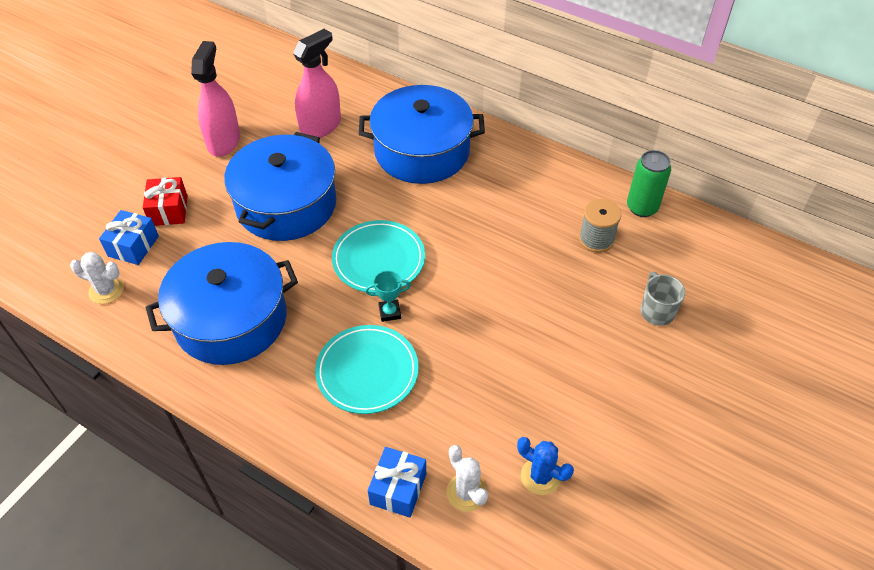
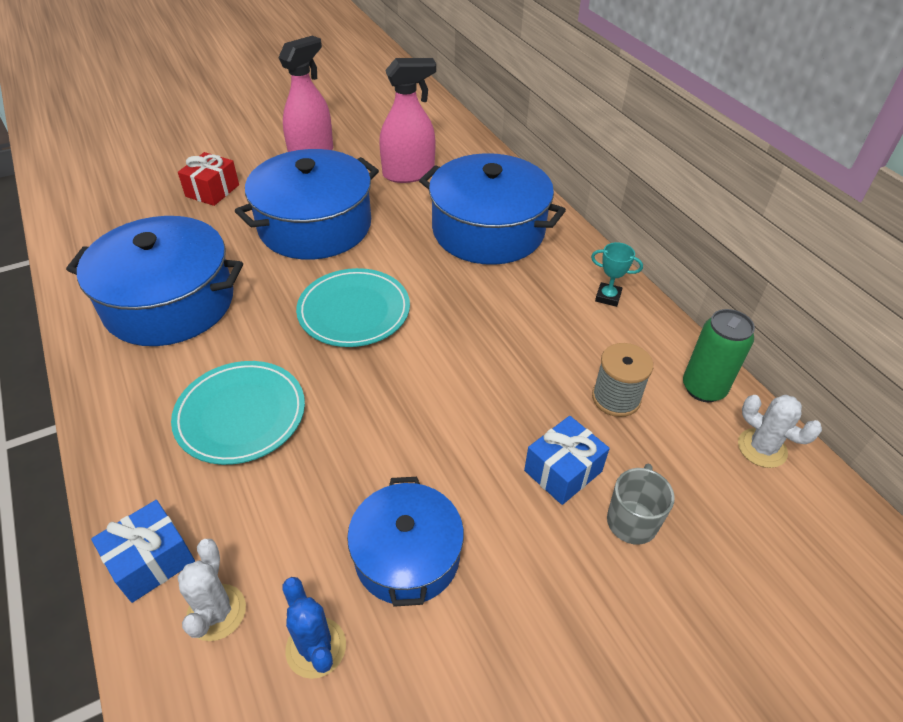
camera: 30 degrees right, 5 degrees down
(106, 290) = (99, 232): white cactus -> white cactus (762, 448)
(133, 246) = (156, 207): blue gift -> blue gift (563, 471)
(389, 312) = (318, 367): turquoise trophy -> turquoise trophy (608, 297)
(549, 399) = (407, 555): none -> blue pot

